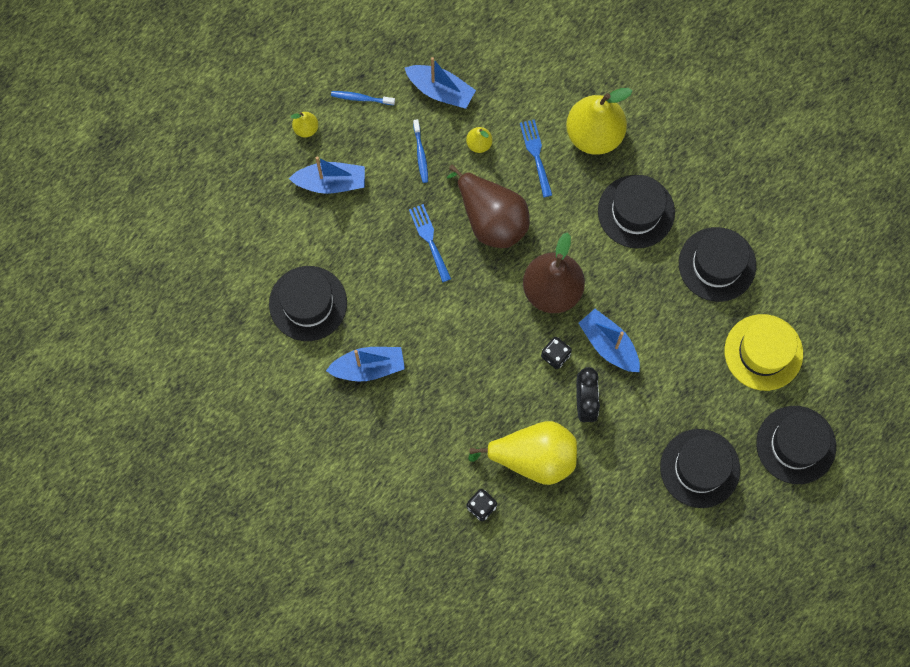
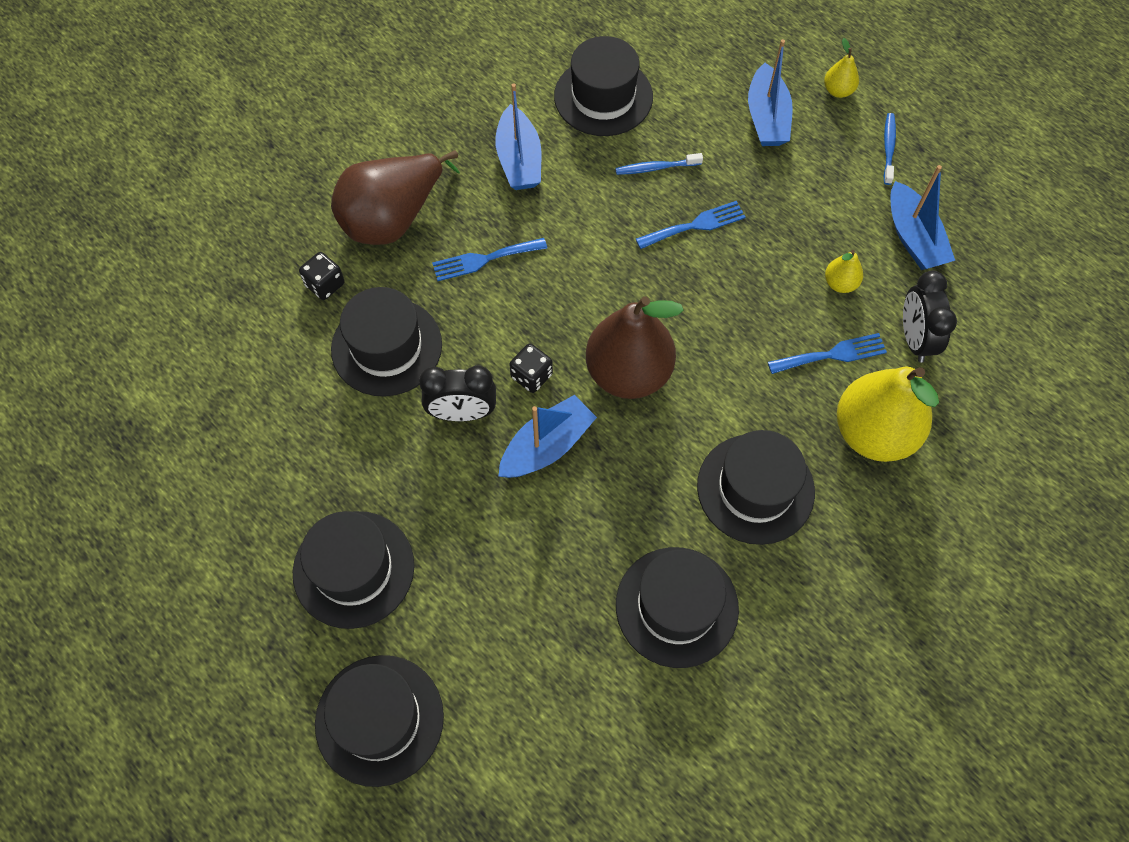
camera: 90 degrees right, 10 degrees down
(420, 154) = (817, 215): blue toothbrush -> blue toothbrush (656, 168)
(440, 90) = (913, 238): blue boat -> blue boat turned 45 degrees counterclockwise
(459, 391) = (484, 259): none -> blue fork
(491, 219) = (730, 298): brown pear -> brown pear (393, 218)
(523, 100) = (914, 339): none -> black clock
(533, 457) = (386, 347): yellow pear -> black hat
(763, 352) = (533, 674): yellow hat -> none

